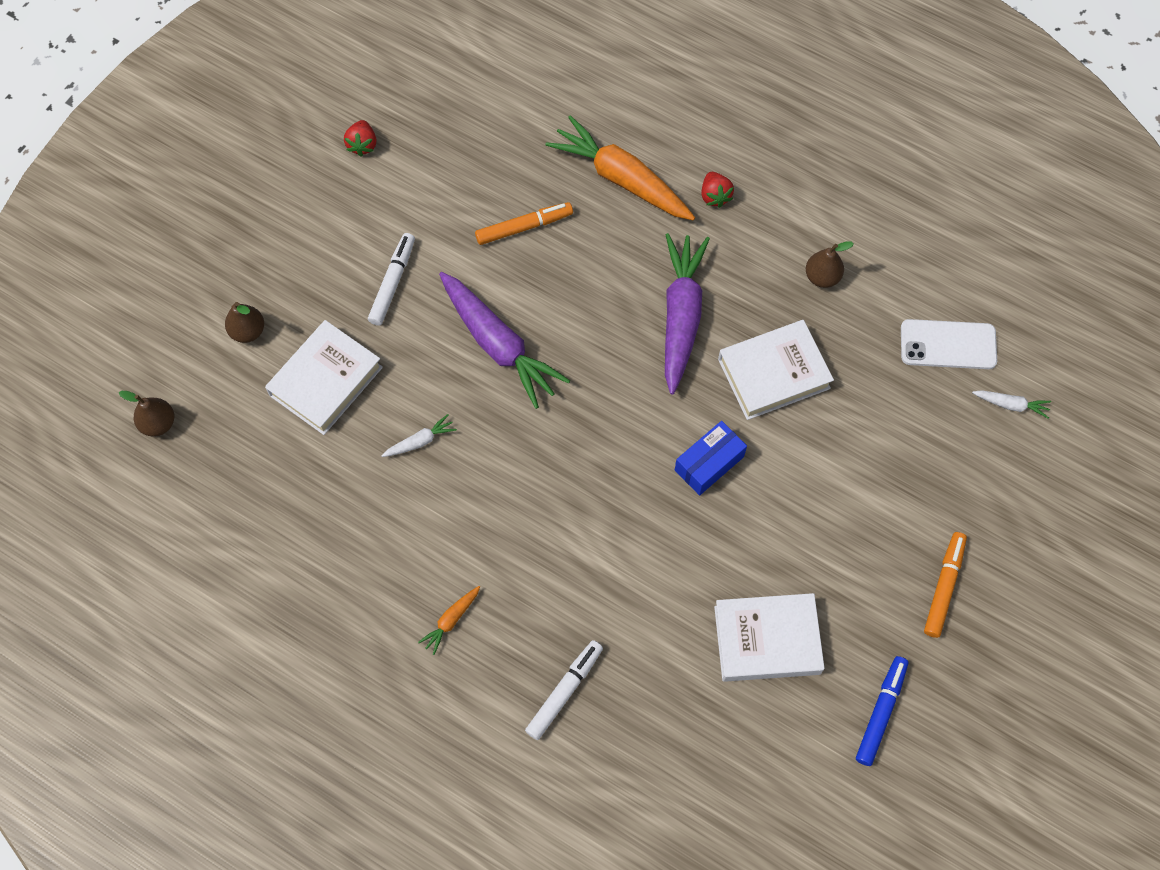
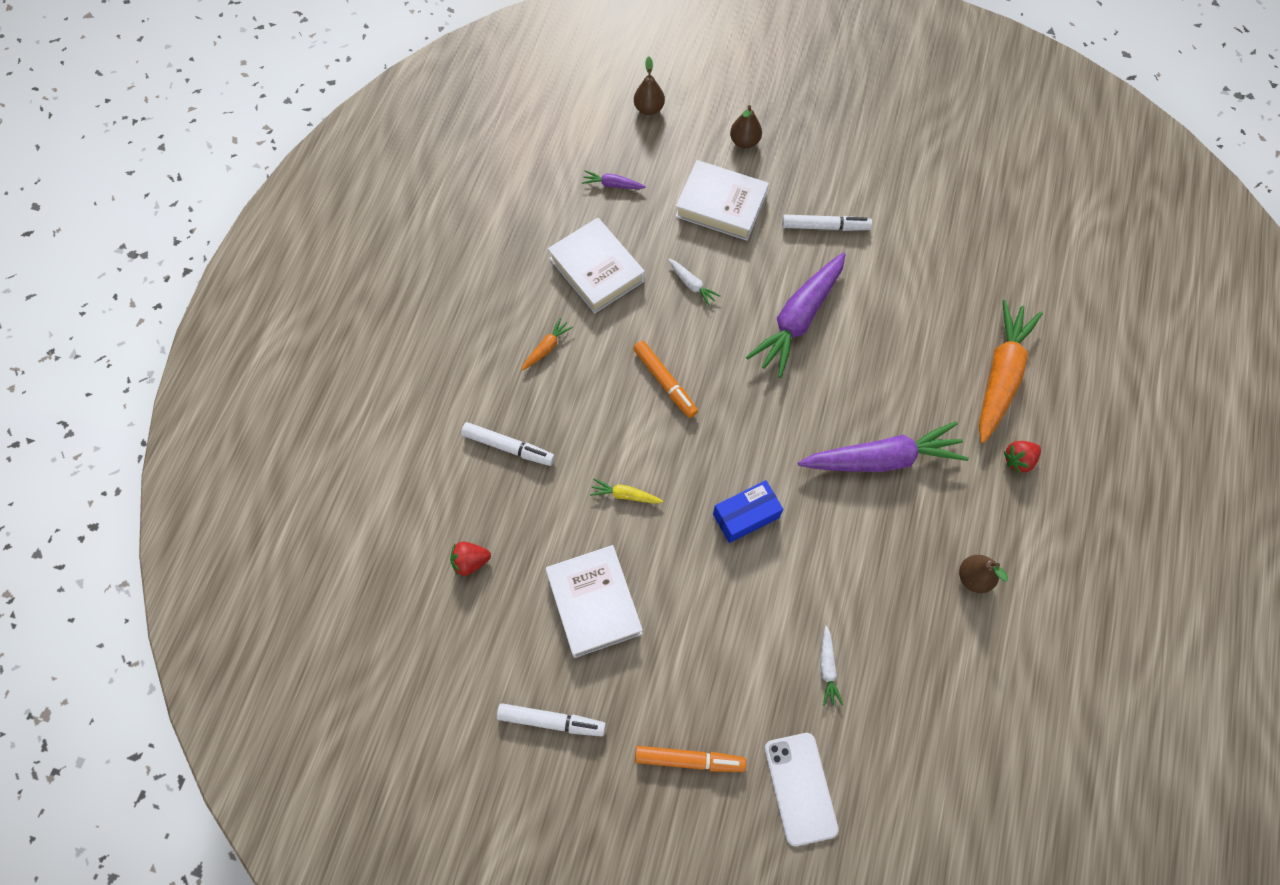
camera: 75 degrees right, 0 degrees up
(253, 493) = (612, 185): none -> purple carrot
(362, 145) = (942, 170): red strawberry -> red strawberry (470, 561)
(451, 620) = (547, 347): orange carrot -> orange carrot turned 105 degrees clockwise
(524, 227) = (917, 310): orange marker -> orange marker (665, 382)
(655, 578) = (625, 495): none -> yellow carrot
(709, 463) = (746, 516): blue box -> blue box turned 60 degrees counterclockwise
(773, 374) = (854, 554): white book -> white book (596, 270)
(881, 712) = (551, 721): blue marker -> white marker
(948, 345) = (948, 718): white phone -> white phone (800, 788)
(1011, 405) = (905, 797): white carrot -> white carrot (827, 668)

